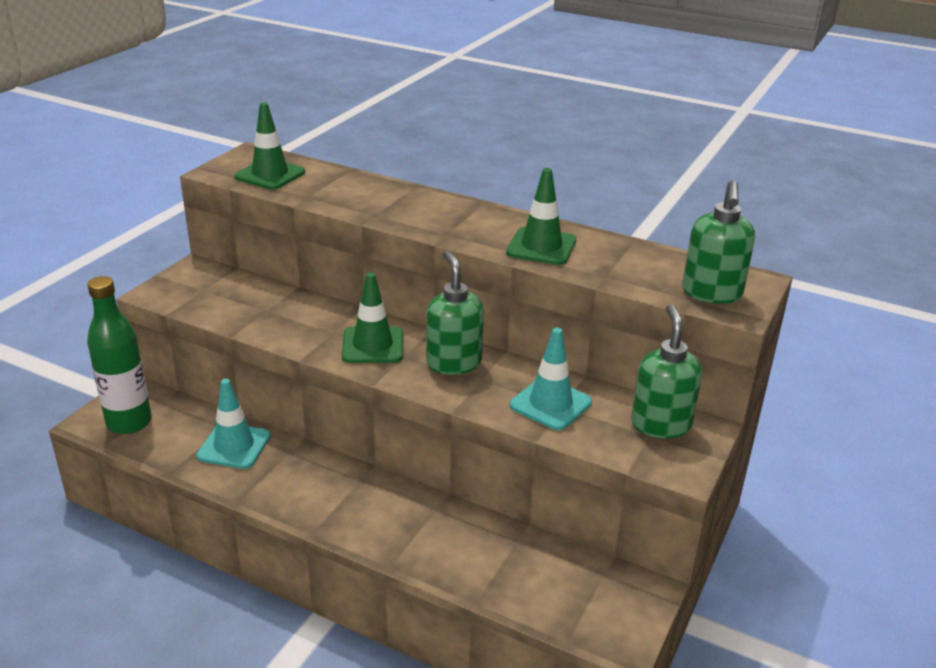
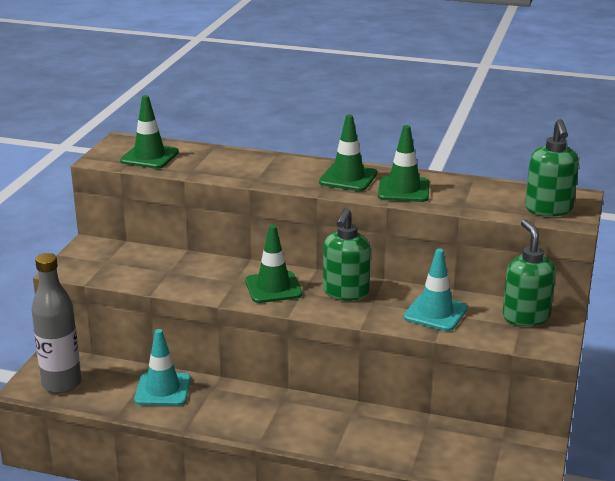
camera: 10 degrees left, 5 degrees down
(129, 422) = (61, 383): green bottle -> grey bottle
(453, 363) = (345, 293): green soap dispenser -> green soap dispenser turned 135 degrees counterclockwise
(482, 225) = (348, 178): none -> green traffic cone

